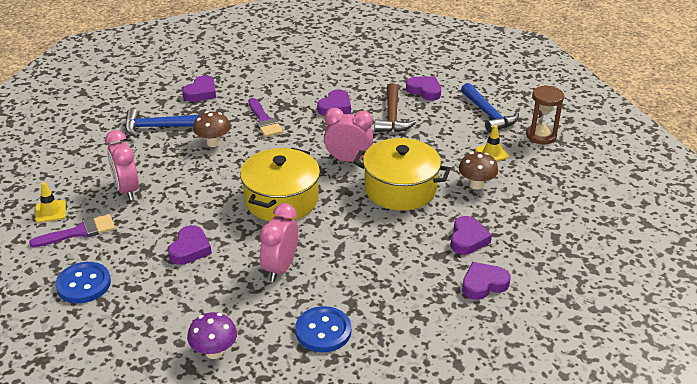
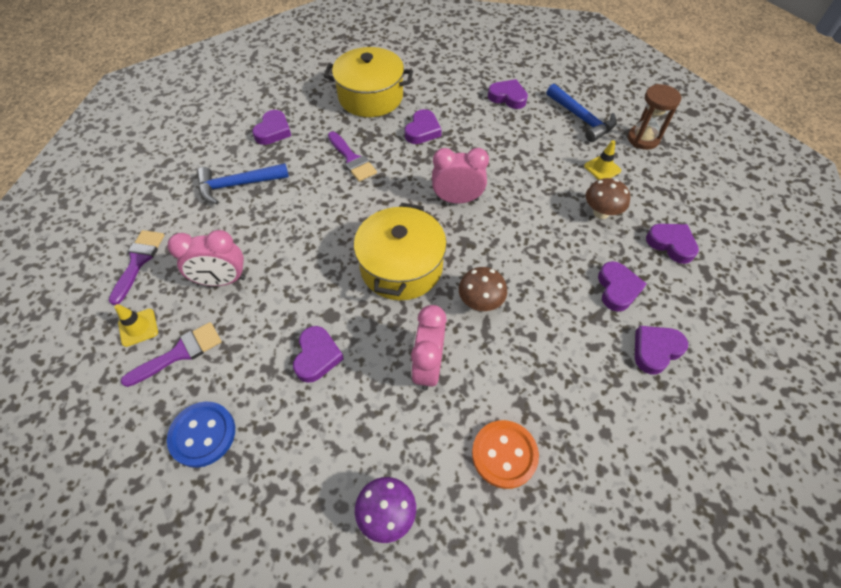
camera: 10 degrees left, 20 degrees up
(62, 169) = (138, 261): none -> purple brush
(127, 190) = (222, 280): pink clock -> pink clock turned 60 degrees counterclockwise
(213, 143) = (304, 198): brown mushroom -> brown mushroom (480, 302)
(323, 331) = (504, 454): blue button -> orange button
(392, 116) = (485, 135): brown hammer -> none
(400, 189) = (524, 231): yellow pot -> yellow pot (370, 97)
(532, 215) = (671, 244): none -> purple heart

